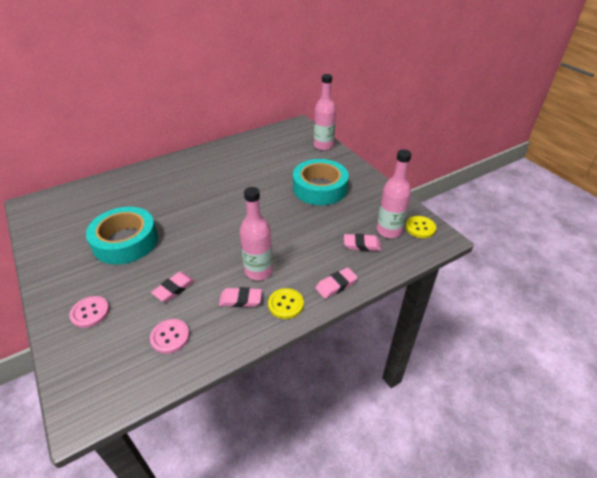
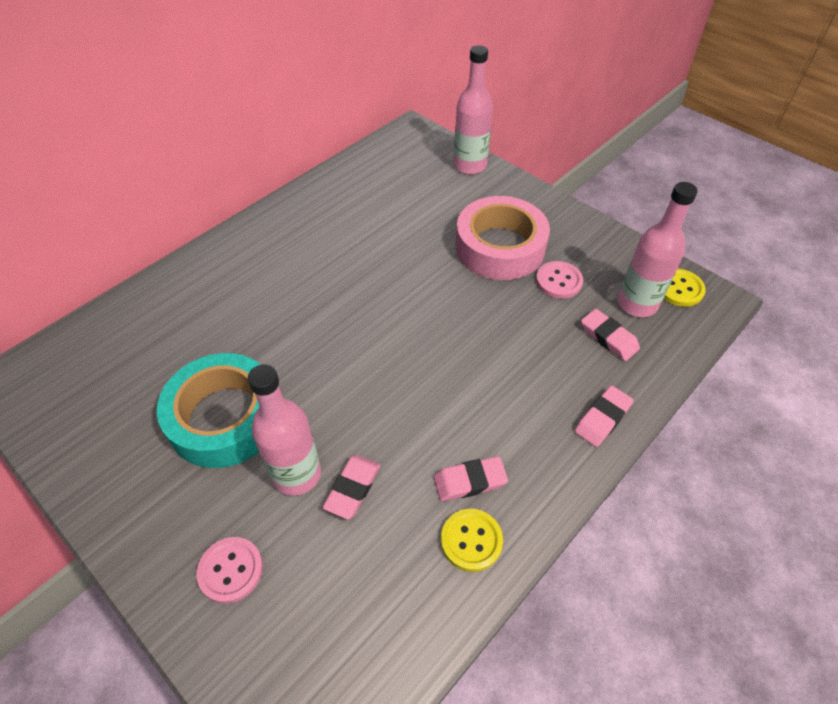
camera: 15 degrees left, 10 degrees up
(170, 337) = (389, 579): pink button -> pink button (558, 281)
(258, 271) = (473, 422): pink bottle -> pink bottle (297, 474)
(286, 304) = (543, 472): yellow button -> yellow button (471, 540)
(320, 188) = (500, 247): turquoise tape -> pink tape
(361, 245) = (608, 338): pink eraser -> pink eraser turned 60 degrees clockwise

